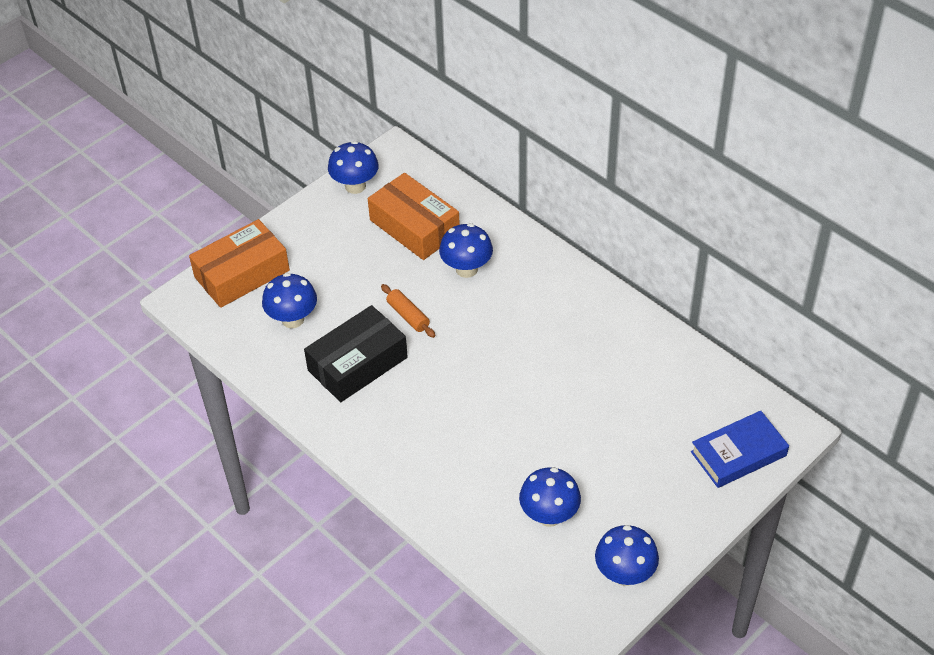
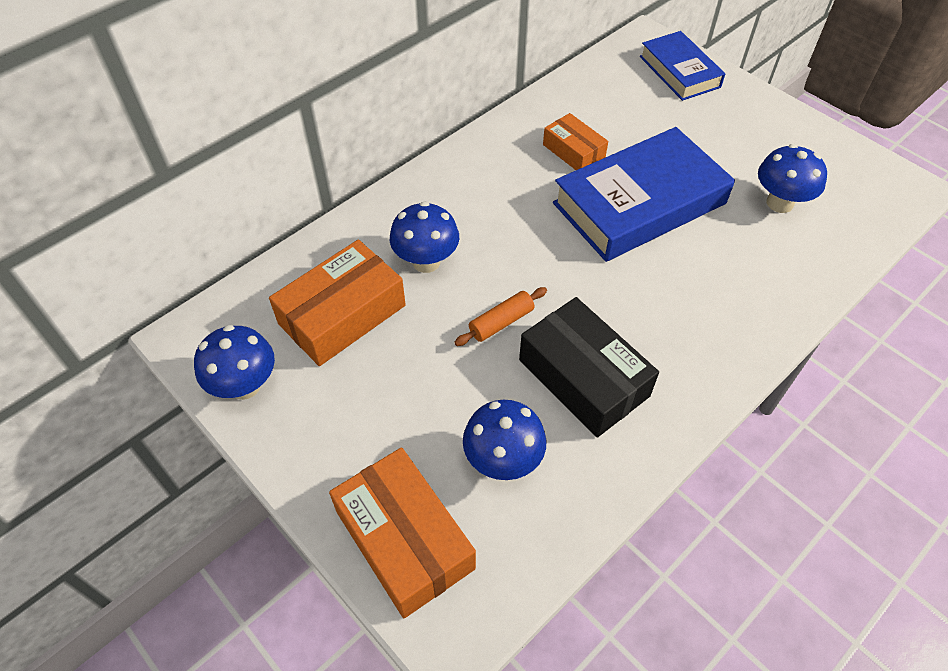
camera: 90 degrees left, 5 degrees up
(540, 408) = (639, 203): none -> blue book
(604, 362) = (573, 151): none -> orange box
(624, 574) = (834, 153): blue mushroom -> none

